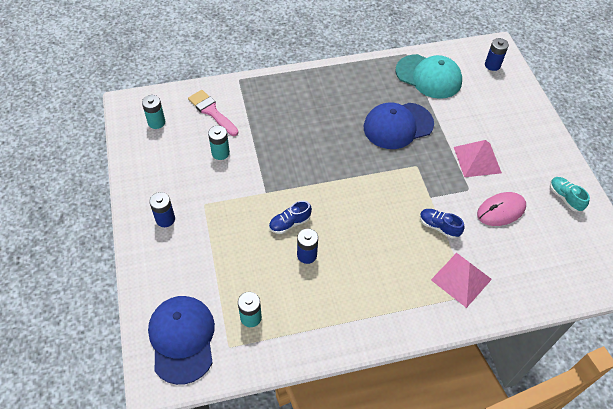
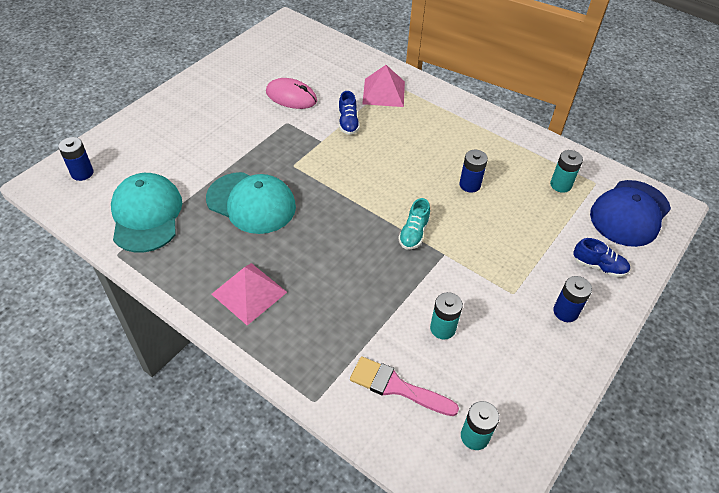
camera: 130 degrees left, 5 degrees down
(212, 112) = (396, 387): pink brush -> pink brush turned 105 degrees clockwise
(289, 223) = (455, 214): blue shoe -> blue shoe (598, 266)
(398, 126) = (251, 203): blue cap -> turquoise cap
(477, 159) = (244, 131): pink pyramid -> pink pyramid (249, 293)
(565, 198) = (239, 69): turquoise shoe -> turquoise shoe (413, 233)

